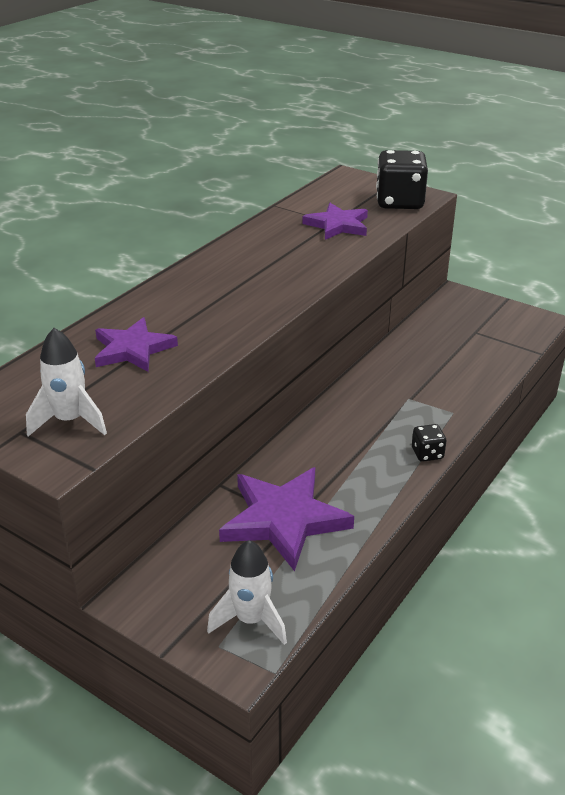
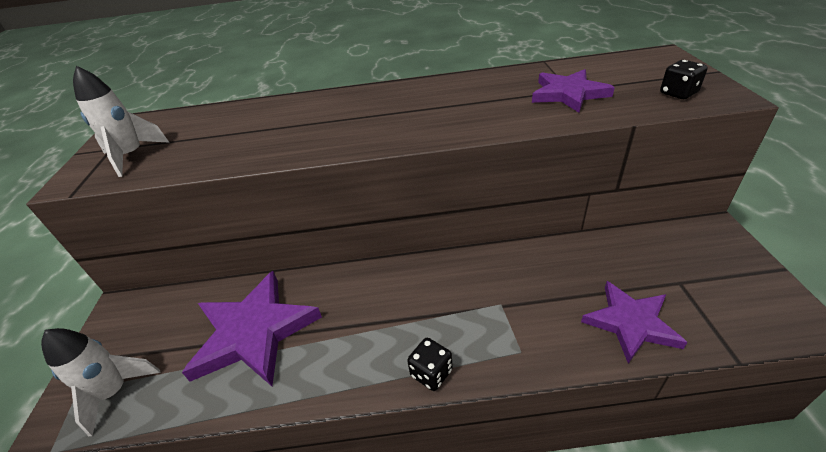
camera: 55 degrees right, 5 degrees up
(133, 349) = (249, 127): purple star -> purple star (631, 323)
(399, 202) = (678, 93): black dice -> black dice, size x0.49

